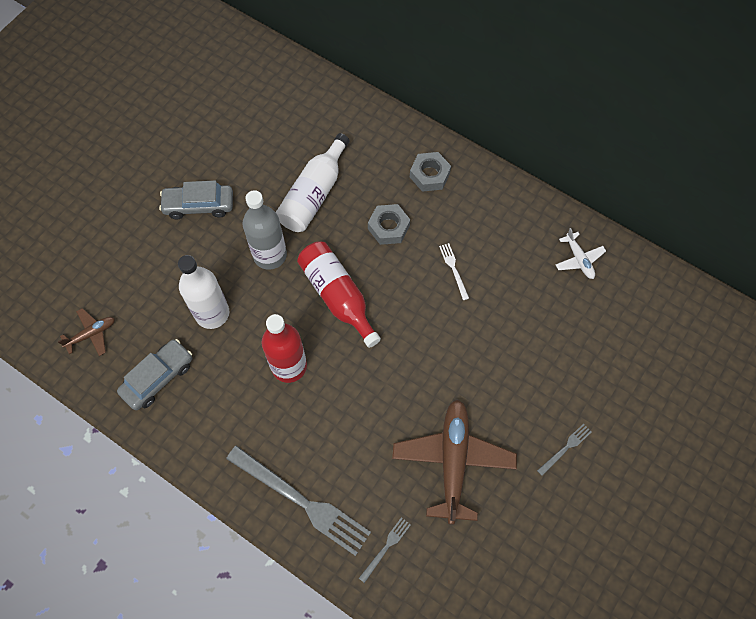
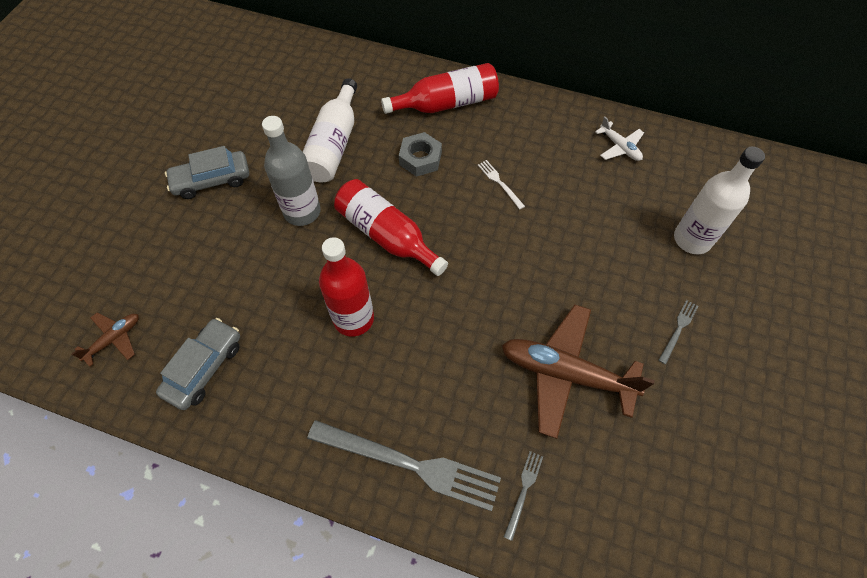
camera: 15 degrees left, 5 degrees down
(212, 313) = (252, 284): white bottle -> white bottle (692, 239)
(429, 175) = (446, 103): grey nut -> red bottle
(453, 461) = (565, 374): brown plane -> brown plane turned 60 degrees counterclockwise

